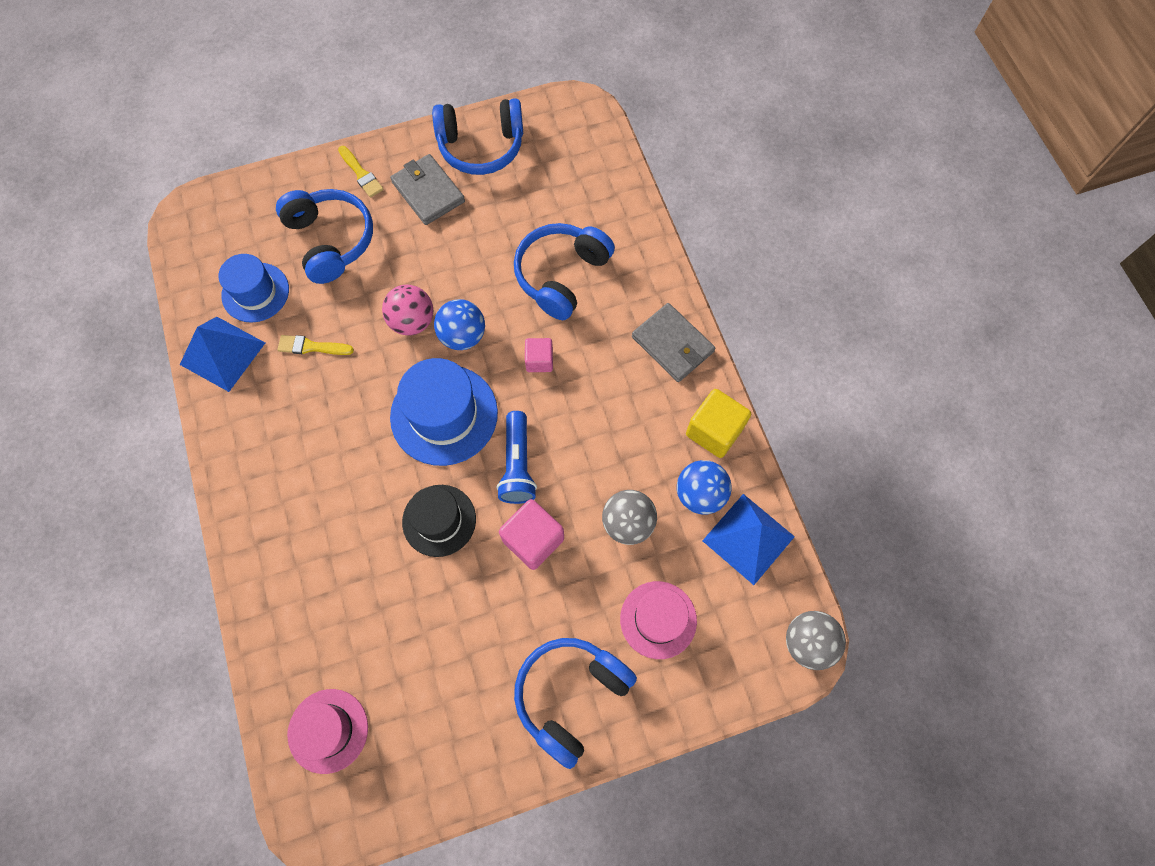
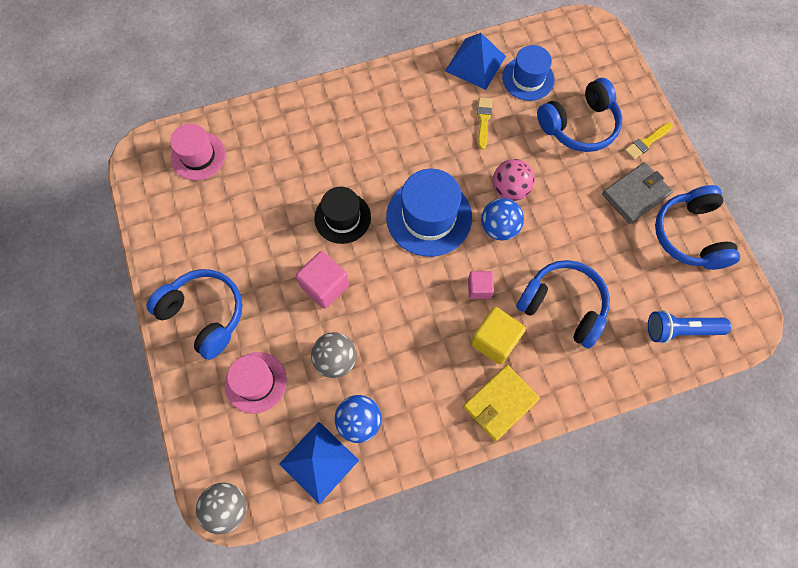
camera: 90 degrees right, 0 degrees up
(517, 465) = (386, 273): blue flashlight -> blue flashlight (680, 330)
(672, 344) = (500, 403): grey wallet -> yellow wallet
(714, 431) = (417, 437): yellow cube -> yellow cube (494, 340)

